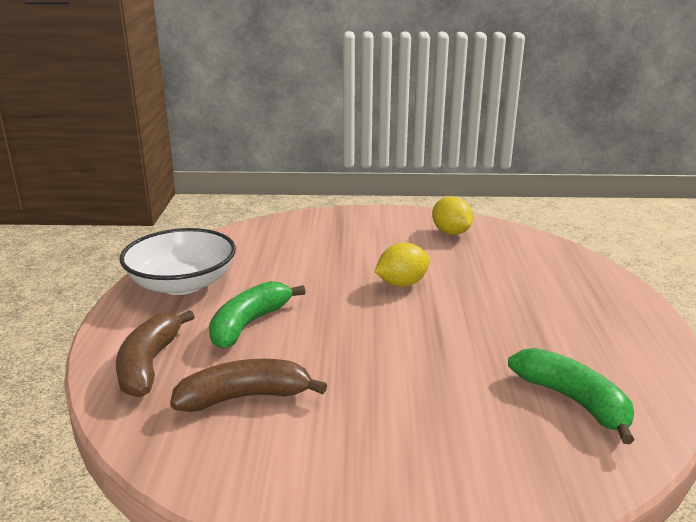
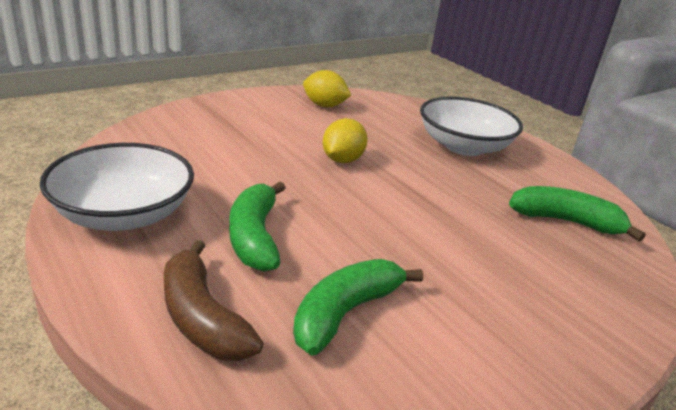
camera: 40 degrees left, 5 degrees up
(244, 397) = (345, 313): brown banana -> green banana
(556, 300) = (463, 146): none -> white bowl

